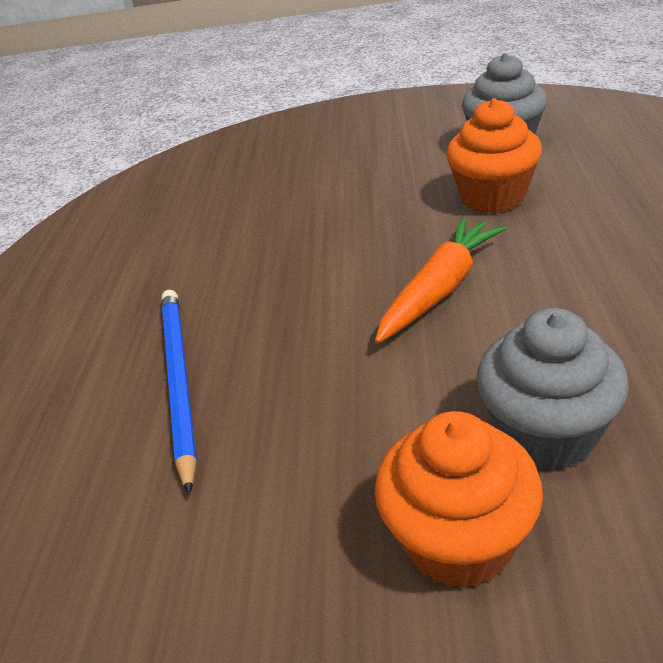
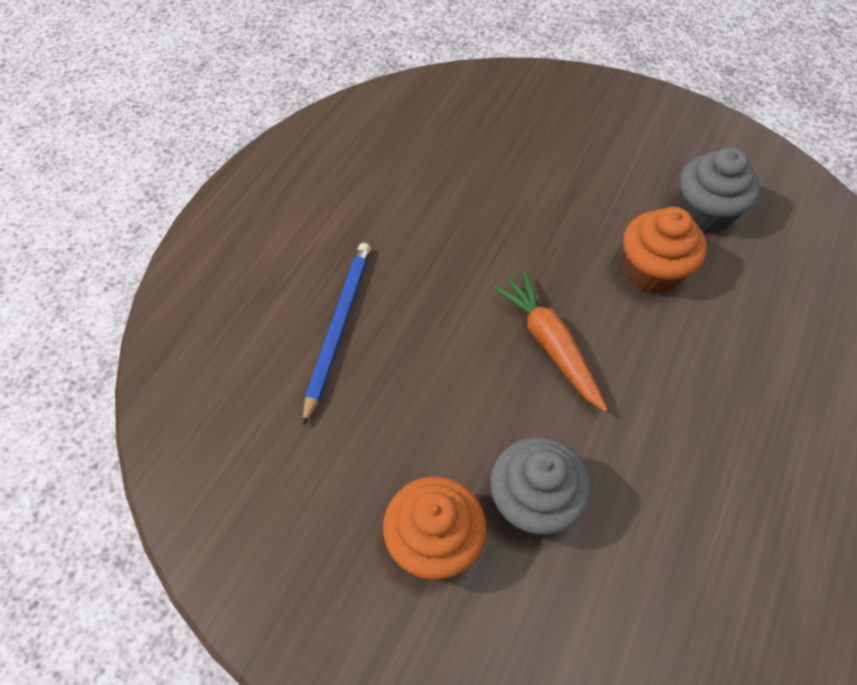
camera: 20 degrees right, 20 degrees up
(440, 289) = (550, 344): orange carrot -> orange carrot turned 90 degrees counterclockwise

